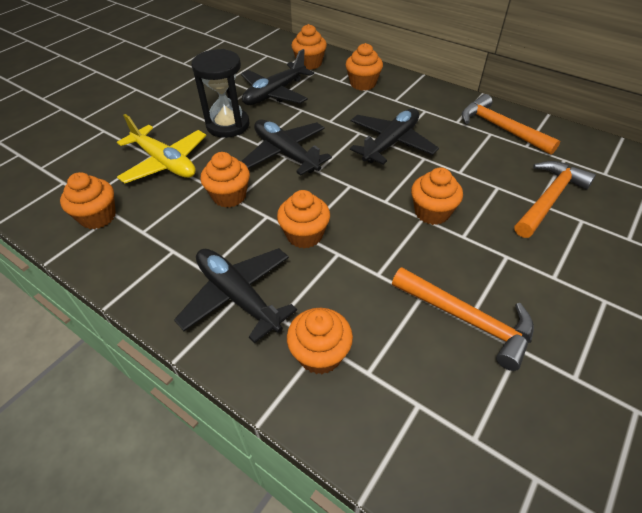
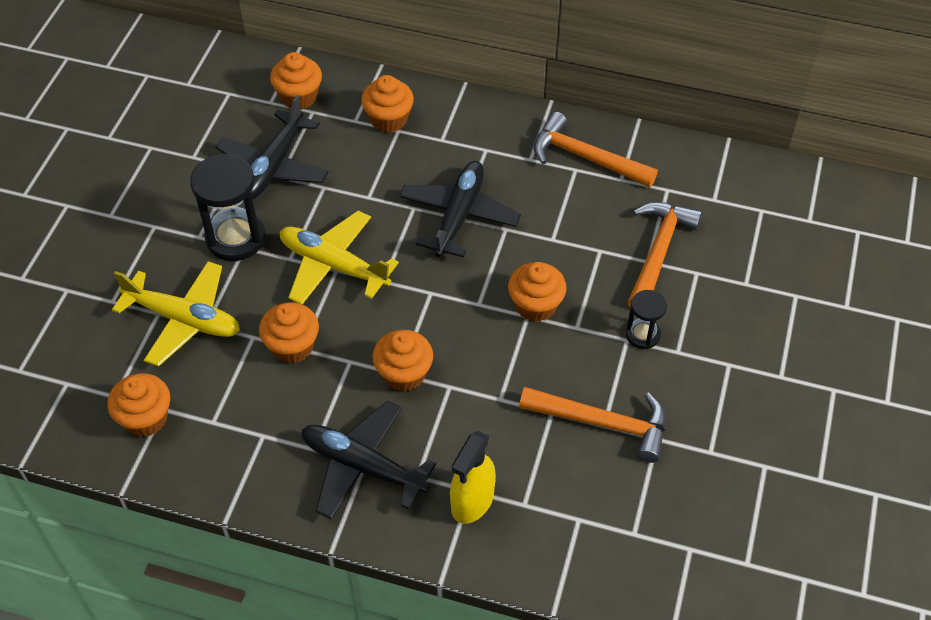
camera: 20 degrees left, 5 degrees up
(285, 153) = (333, 265): black plane -> yellow plane
(320, 354) = (472, 501): orange cupcake -> yellow spray bottle
(522, 256) = (642, 335): none -> black hourglass

